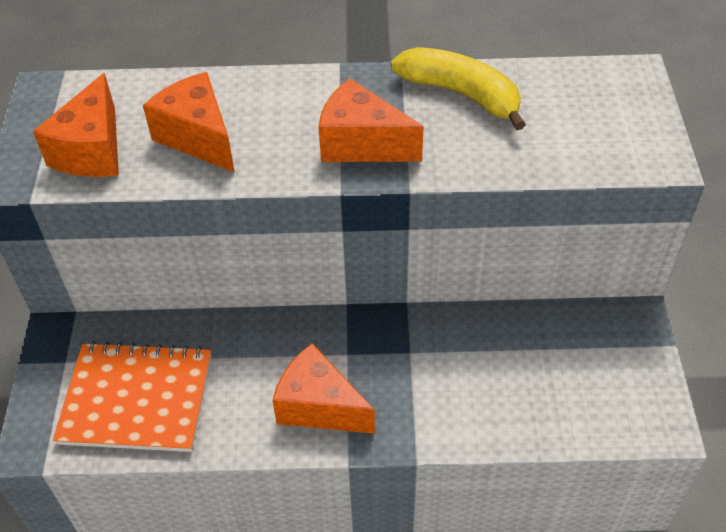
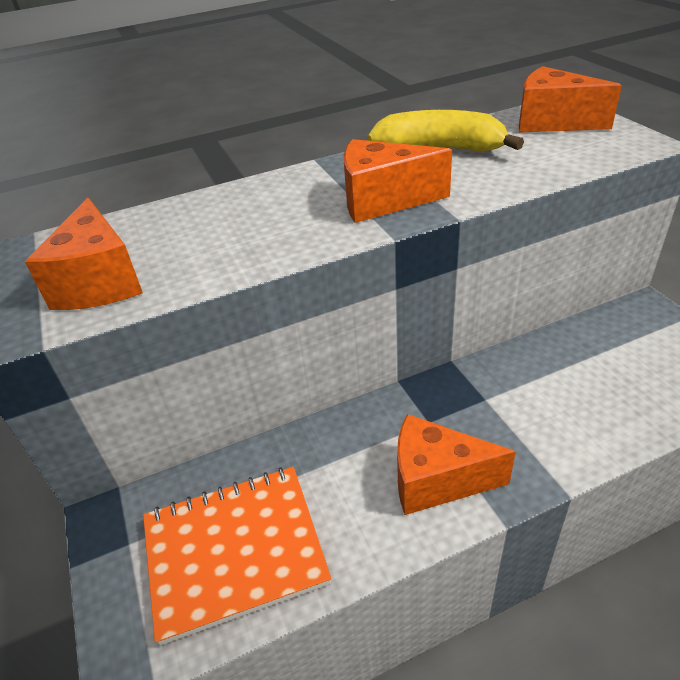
camera: 20 degrees left, 10 degrees down
(198, 137) = (213, 240): orange cheese -> orange cheese (552, 122)

